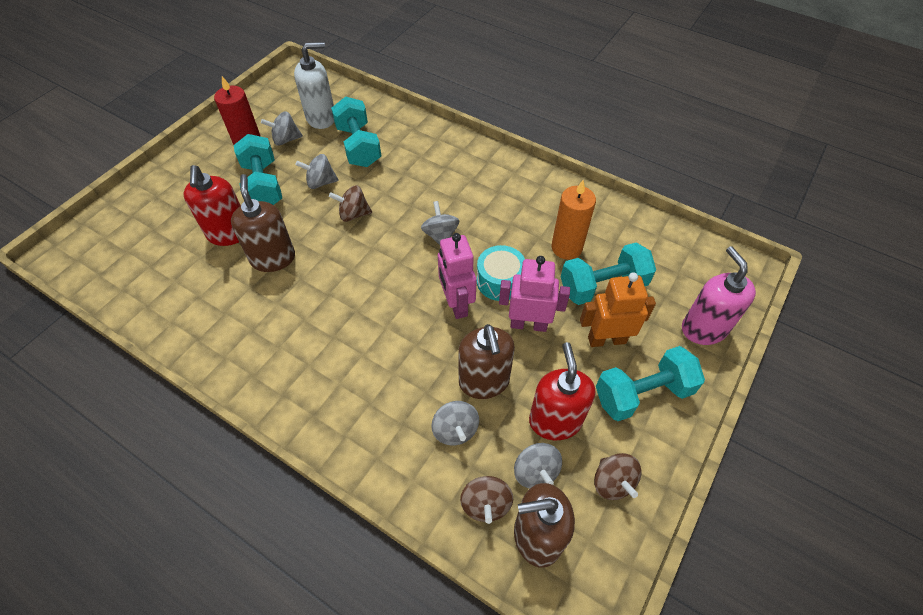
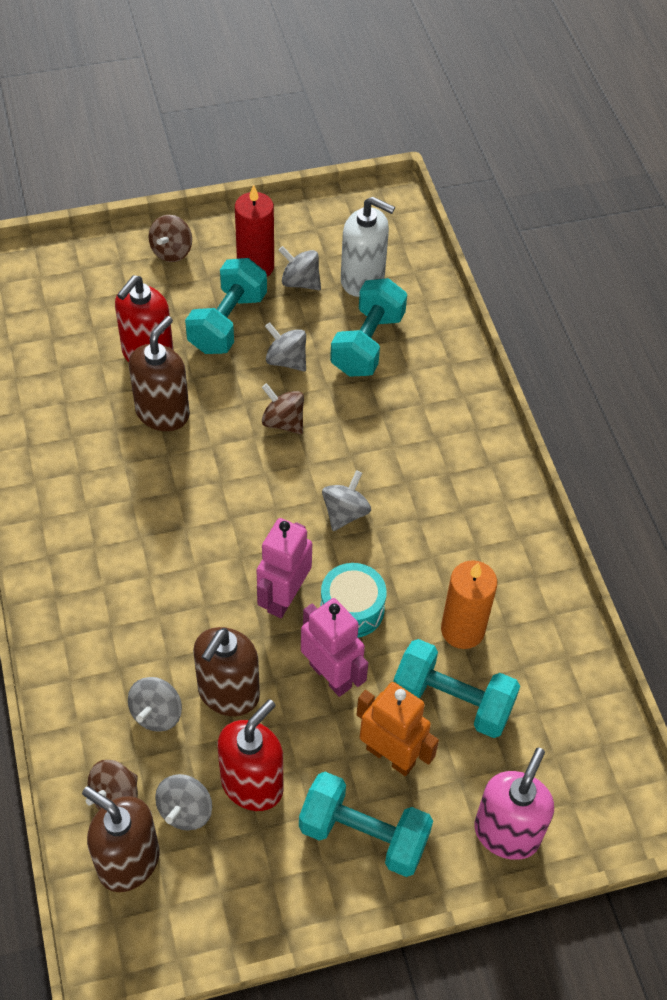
camera: 40 degrees right, 0 degrees up
(612, 482) = (241, 881): brown spinning top -> brown spinning top (172, 251)

